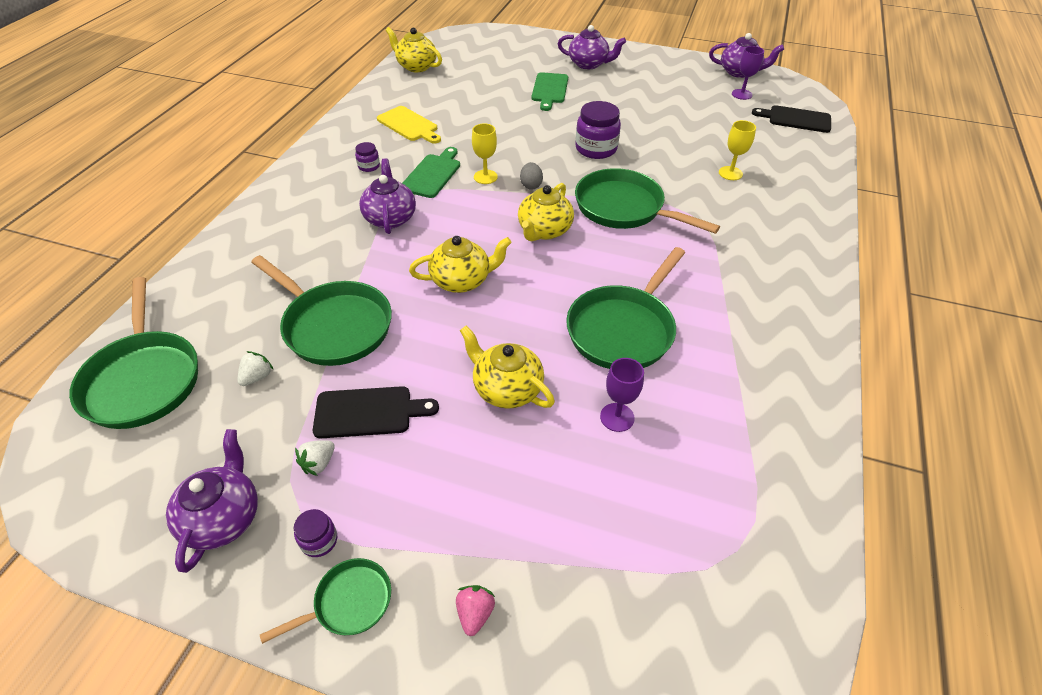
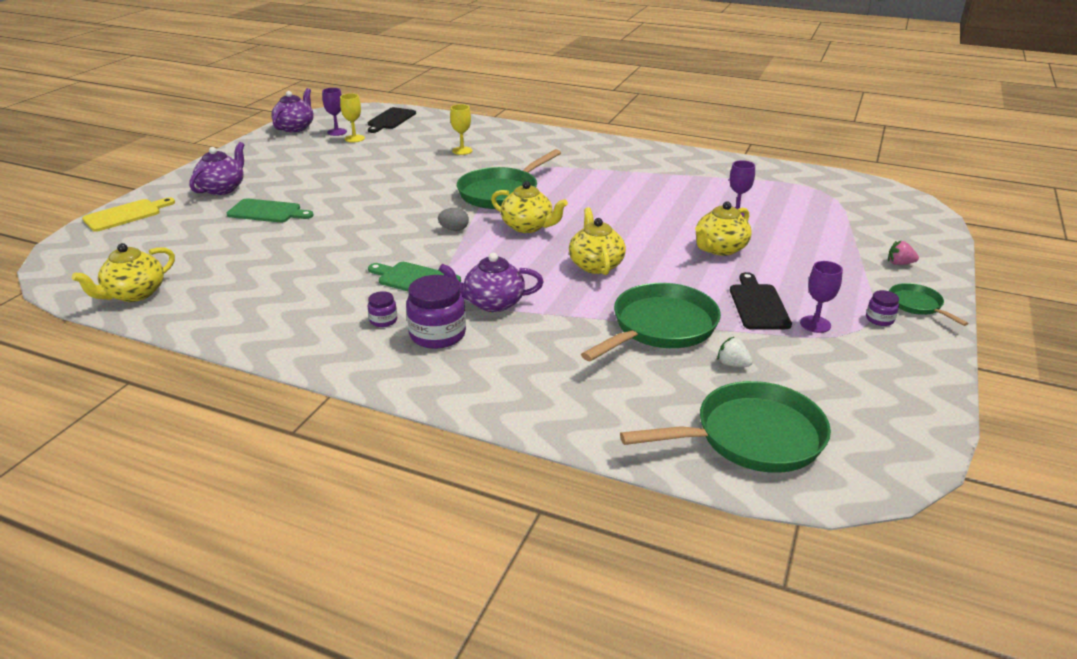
camera: 85 degrees left, 15 degrees down
(223, 517) = (881, 363): purple teapot -> none
(319, 463) = (815, 324): white strawberry -> purple goblet
(409, 125) = (298, 296): yellow cutting board -> yellow cutting board (126, 215)
(485, 177) = (431, 251): yellow goblet -> yellow goblet (354, 138)
(596, 149) = (401, 197): purple jar -> purple jar (437, 334)
(623, 329) = (652, 205): green pan -> none

